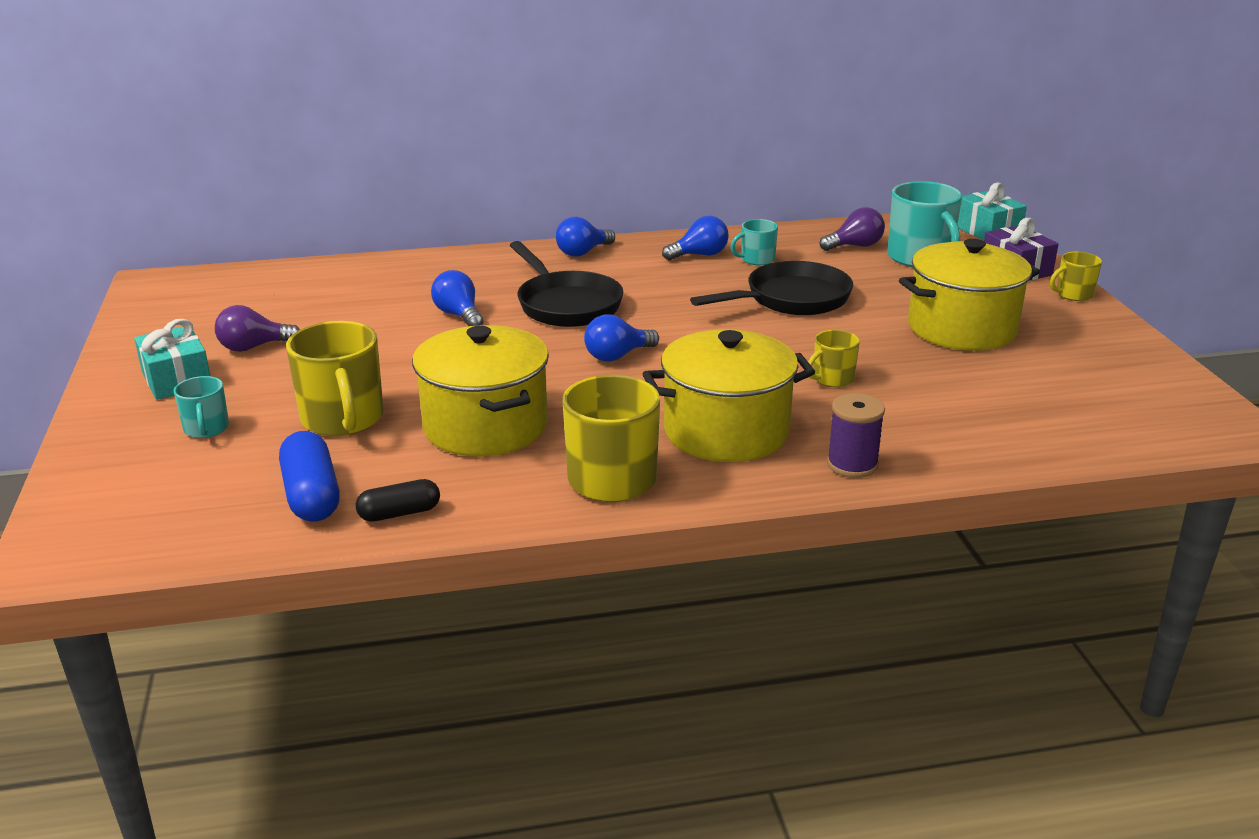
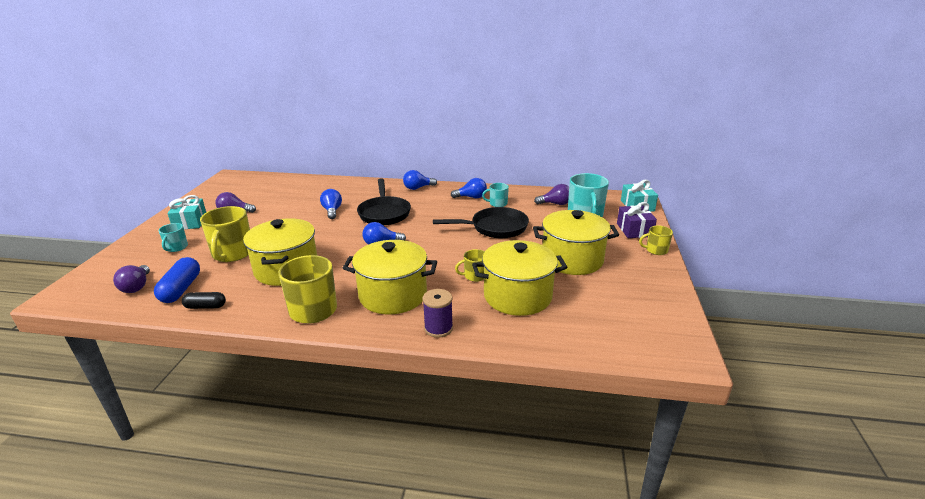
camera: 20 degrees right, 0 degrees up
(210, 509) = (136, 287): none -> purple light bulb
(929, 396) = (517, 296): none -> yellow pot

